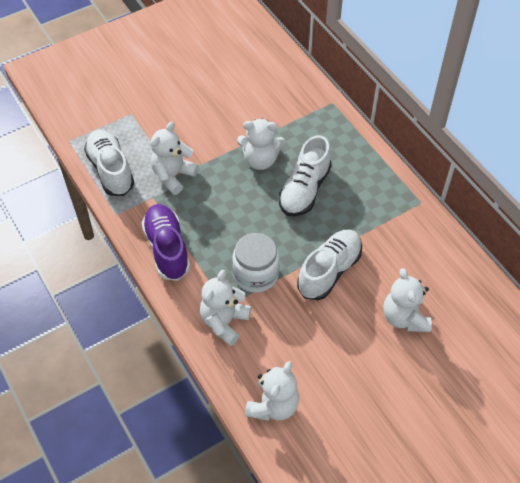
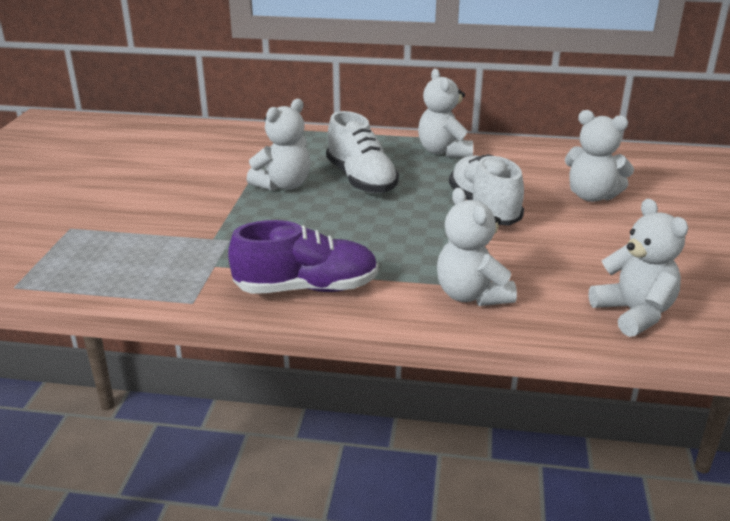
camera: 50 degrees left, 25 degrees down
(111, 170) = (120, 276): white shoe -> none
(167, 249) = (306, 288): purple shoe -> purple shoe turned 150 degrees clockwise
(173, 176) = (209, 240): white teddy bear -> white teddy bear (444, 151)
(256, 274) = (430, 248): white jar -> none

